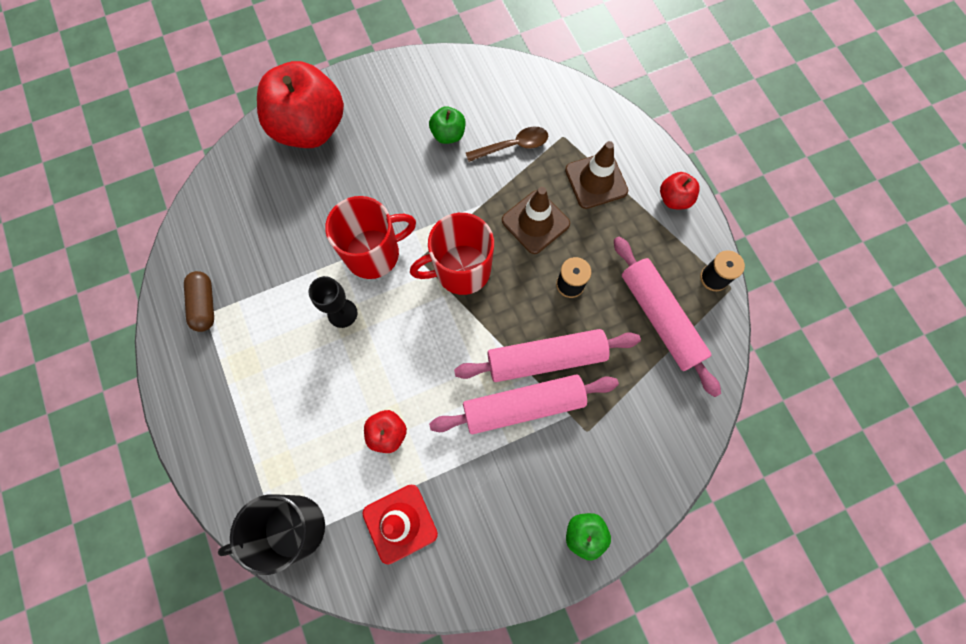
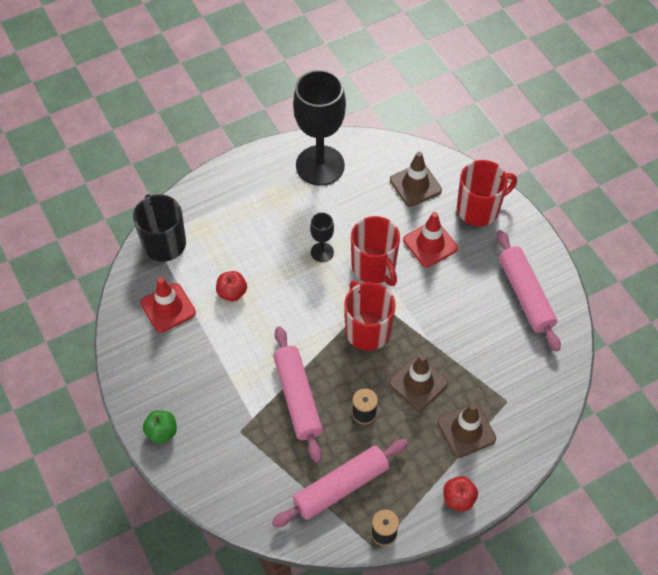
camera: 85 degrees right, 15 degrees down
(204, 305) = (320, 165): brown capsule -> black goblet
(261, 192) = (415, 185): none -> brown traffic cone
(310, 128) = (479, 209): red apple -> red mug
(350, 187) = (430, 244): none -> red traffic cone
(448, 134) = (491, 309): green apple -> none
(513, 146) = (489, 360): brown spoon -> none
(523, 406) = (258, 383): pink rolling pin -> pink rolling pin (525, 295)

